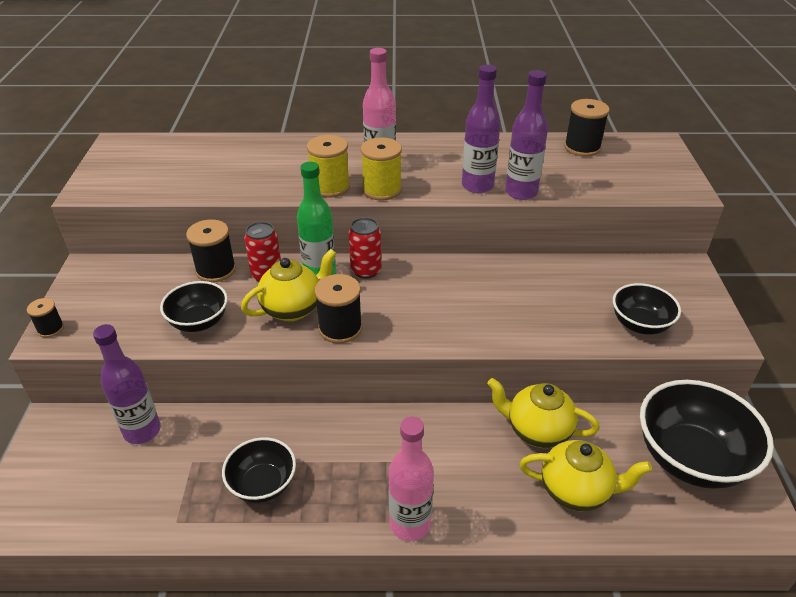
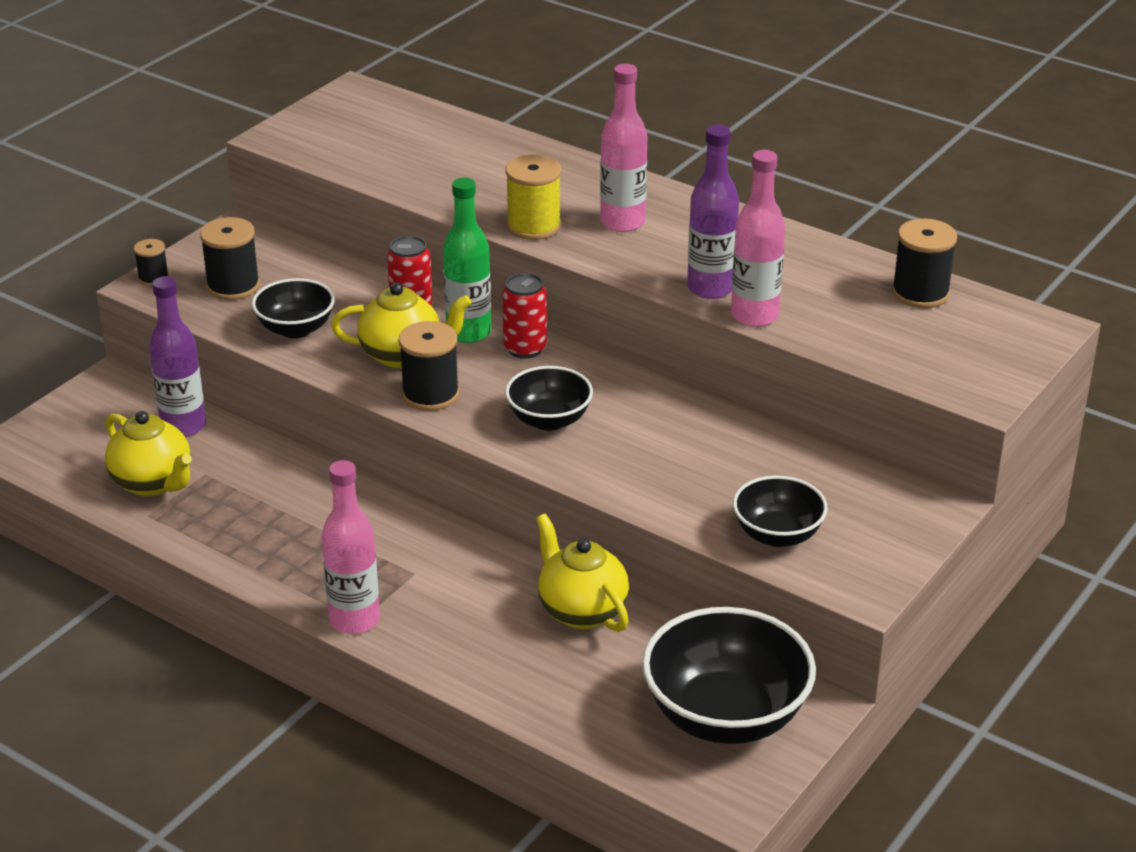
camera: 35 degrees right, 5 degrees down
(216, 270) = (363, 283): black spool -> black spool (233, 286)
(263, 484) = (251, 523): black bowl -> black bowl (549, 420)
(382, 190) = (589, 251): yellow spool -> none
(521, 192) = (754, 316): purple bottle -> pink bottle
(576, 491) = (555, 678): yellow teapot -> yellow teapot (153, 483)

